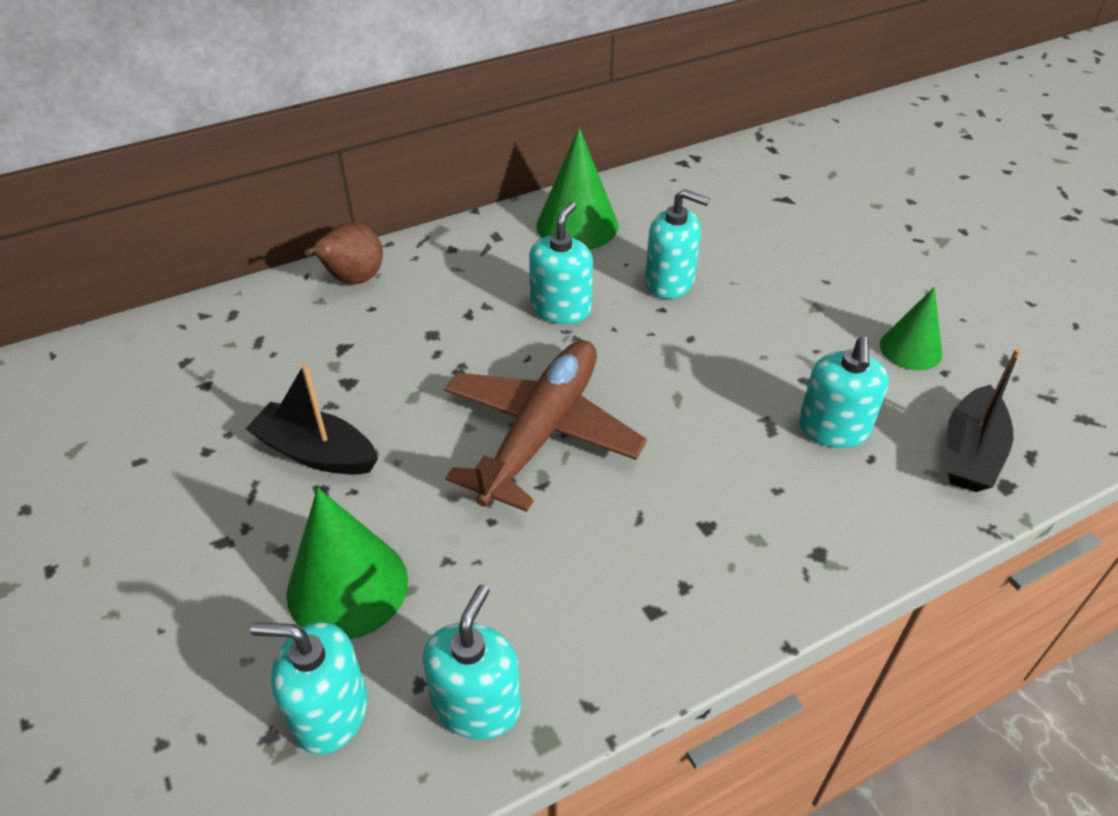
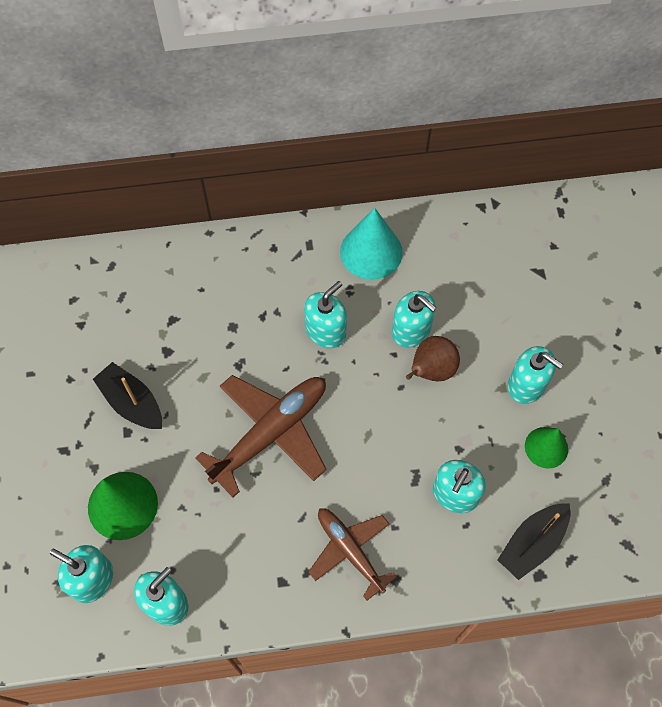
camera: 20 degrees right, 20 degrees up
(353, 280) = (197, 258): brown pear -> brown pear (431, 370)
(577, 225) = (371, 252): green cone -> turquoise cone
(733, 538) = (350, 551): none -> brown plane
(843, 297) = (526, 385): none -> turquoise soap dispenser

